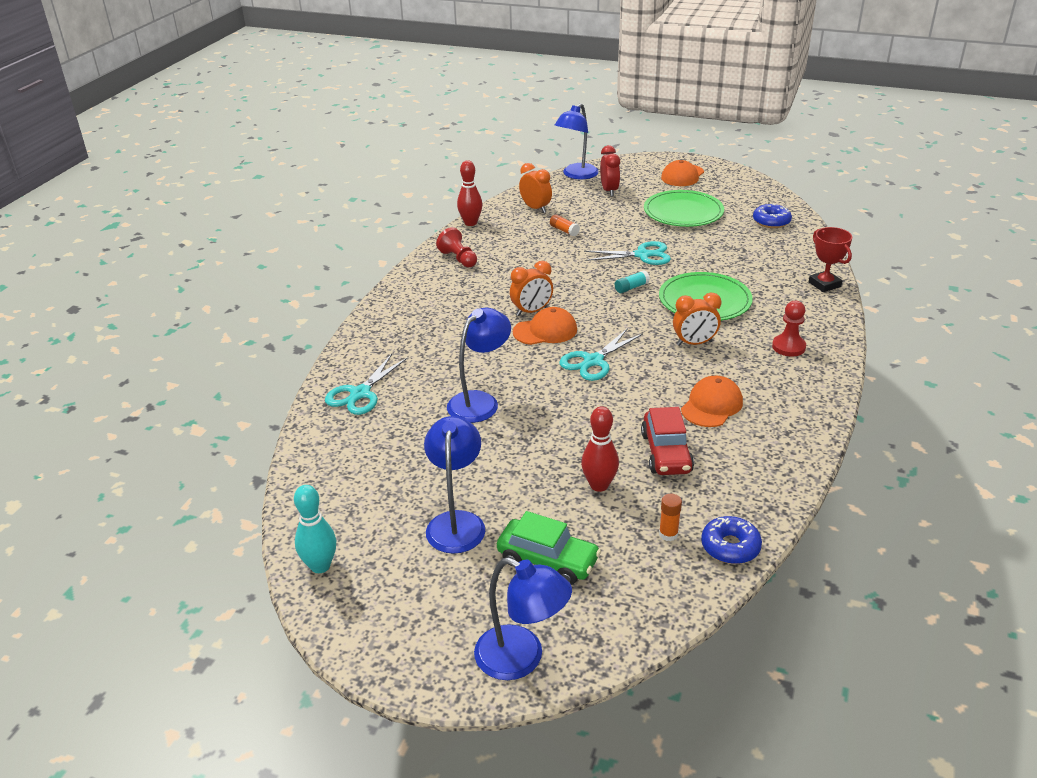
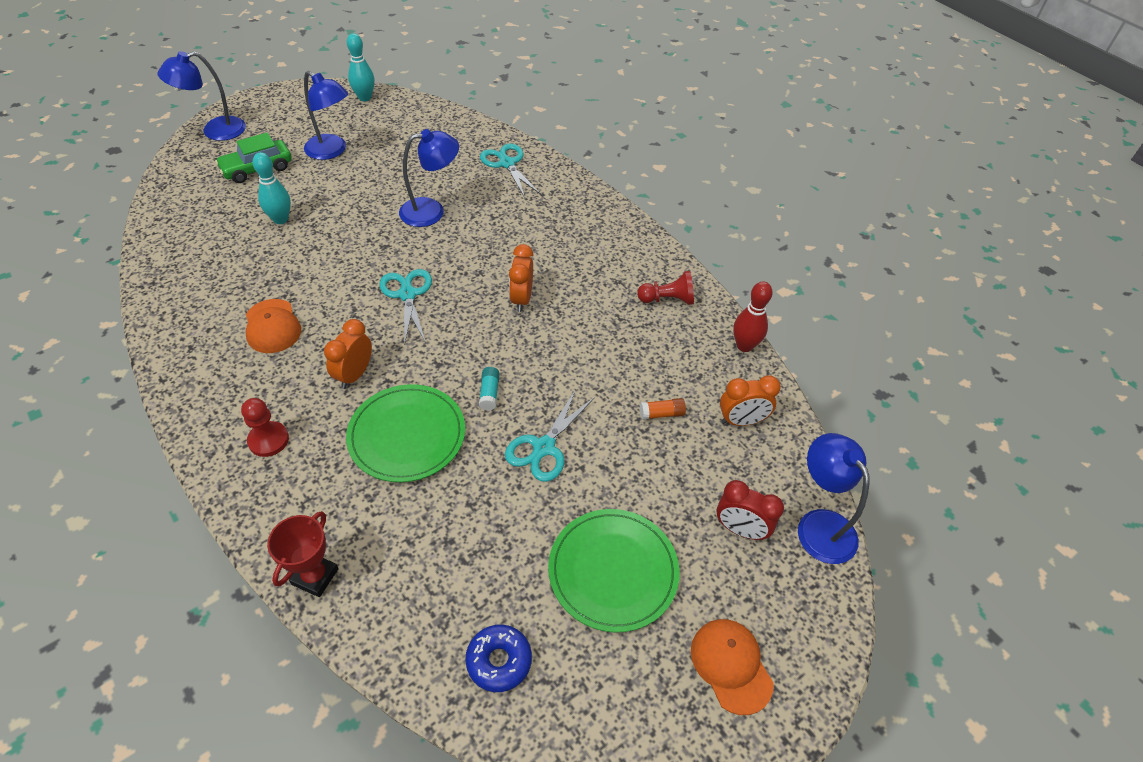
camera: 120 degrees right, 15 degrees up
(480, 401) = (431, 211): blue lamp -> blue lamp turned 90 degrees counterclockwise
(545, 331) = (482, 291): orange cap -> none
(599, 485) = (280, 219): red bowling pin -> turquoise bowling pin
(666, 453) = (263, 267): red car -> none
(668, 534) = (204, 223): orange glue stick -> none
(730, 547) = (158, 242): blue donut -> none
(824, 284) = (315, 576): red trophy -> red trophy turned 75 degrees counterclockwise

